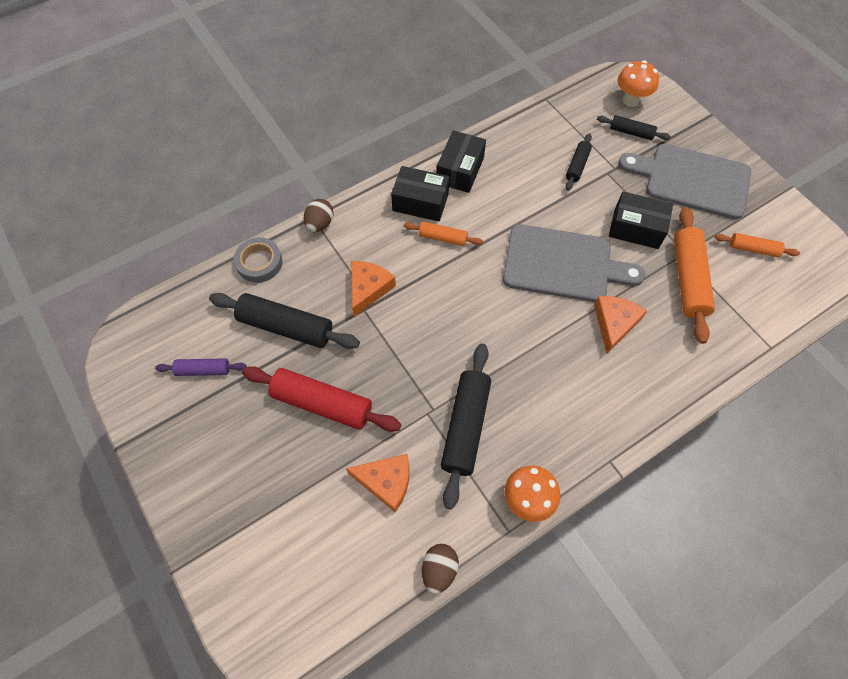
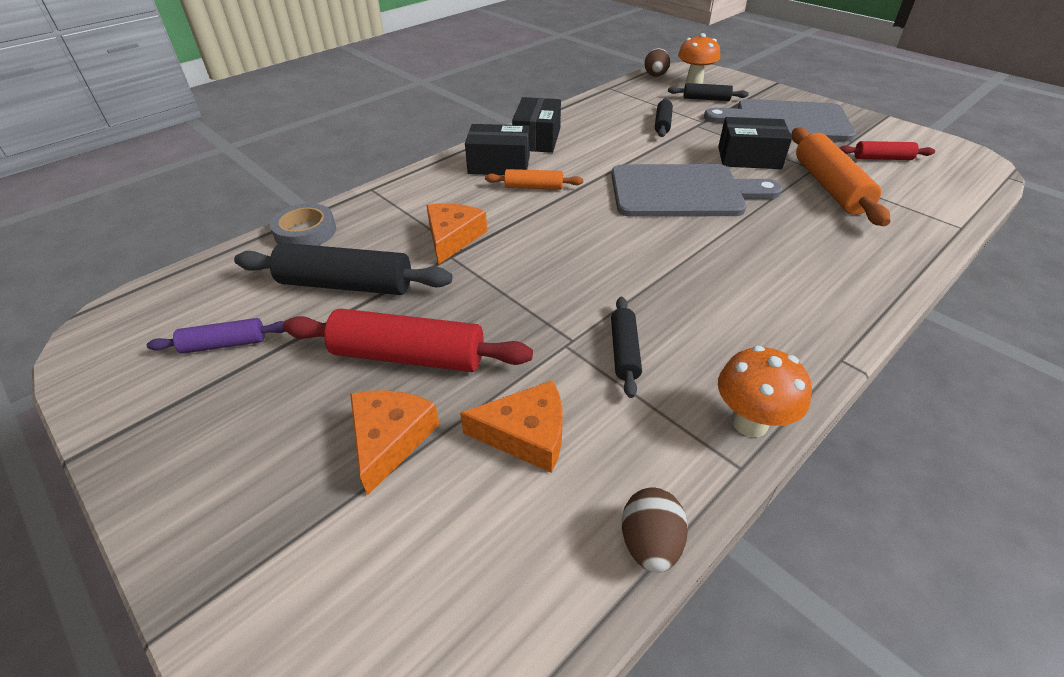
camera: 10 degrees left, 20 degrees down
(320, 224) = (381, 193): brown egg -> brown egg (655, 76)
(465, 427) = (624, 352): black rolling pin -> black rolling pin, size x0.54
(614, 323) = (769, 230): orange cheese -> orange cheese (390, 439)
(753, 249) = (882, 158): orange rolling pin -> red rolling pin

